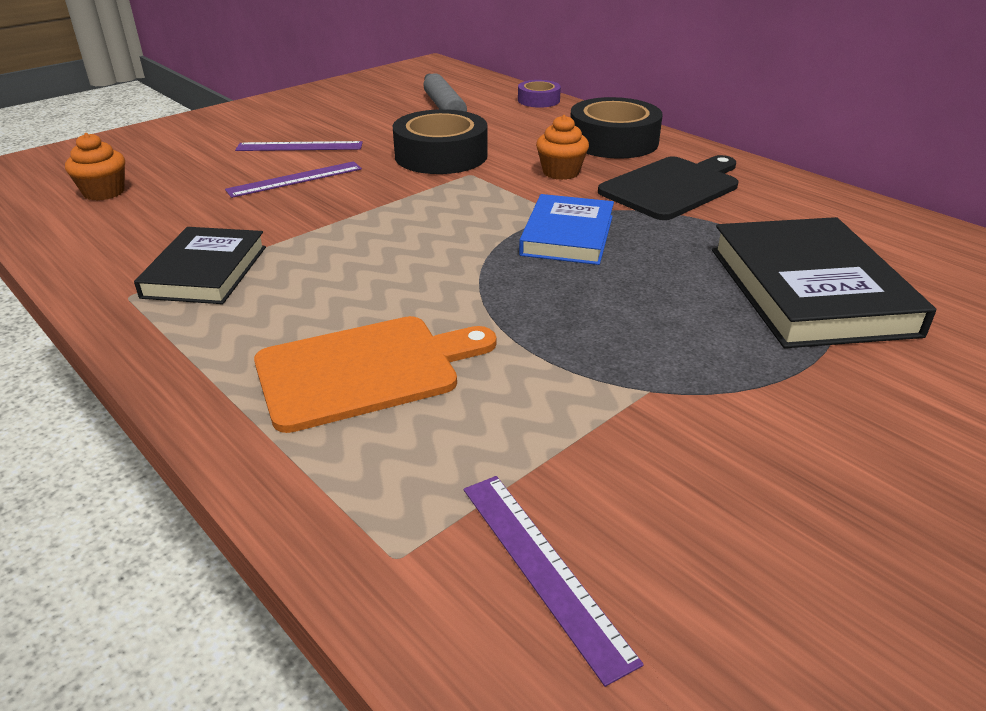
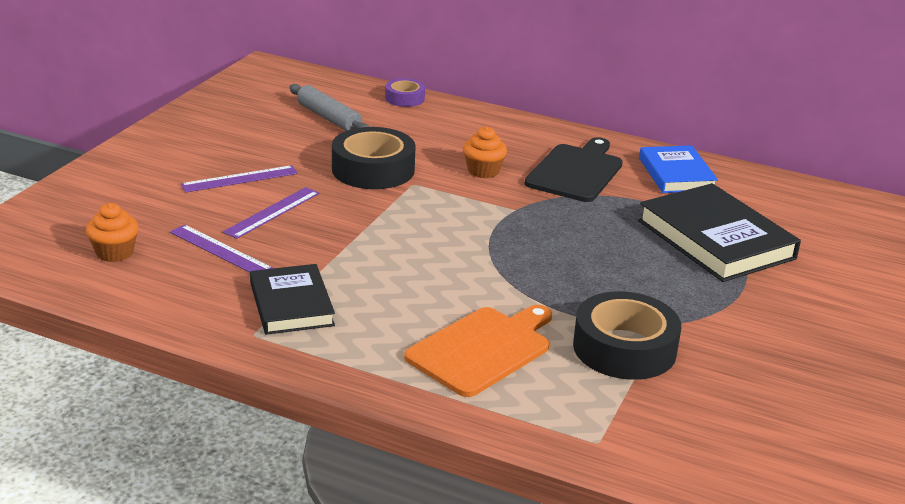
camera: 25 degrees left, 5 degrees down
(543, 568) = (676, 428): purple ruler -> purple ruler (220, 250)
(567, 235) = (532, 226): blue book -> blue book (676, 174)
(613, 141) = (501, 134): black tape -> black tape (624, 348)

